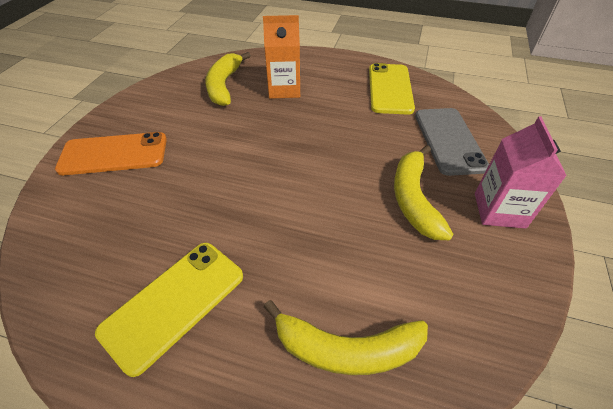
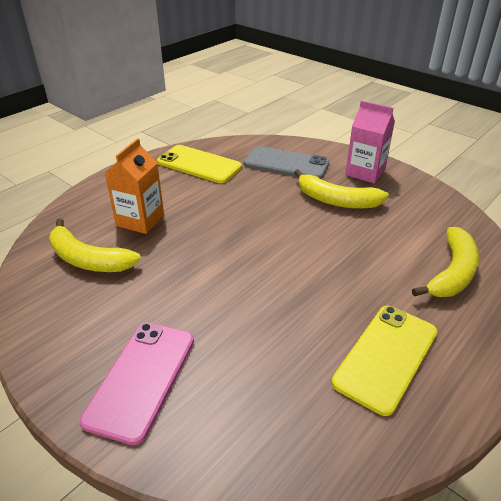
camera: 65 degrees left, 10 degrees down
(114, 154) = (141, 379): orange phone -> pink phone
(174, 303) = (386, 357): yellow phone -> yellow phone turned 60 degrees clockwise

